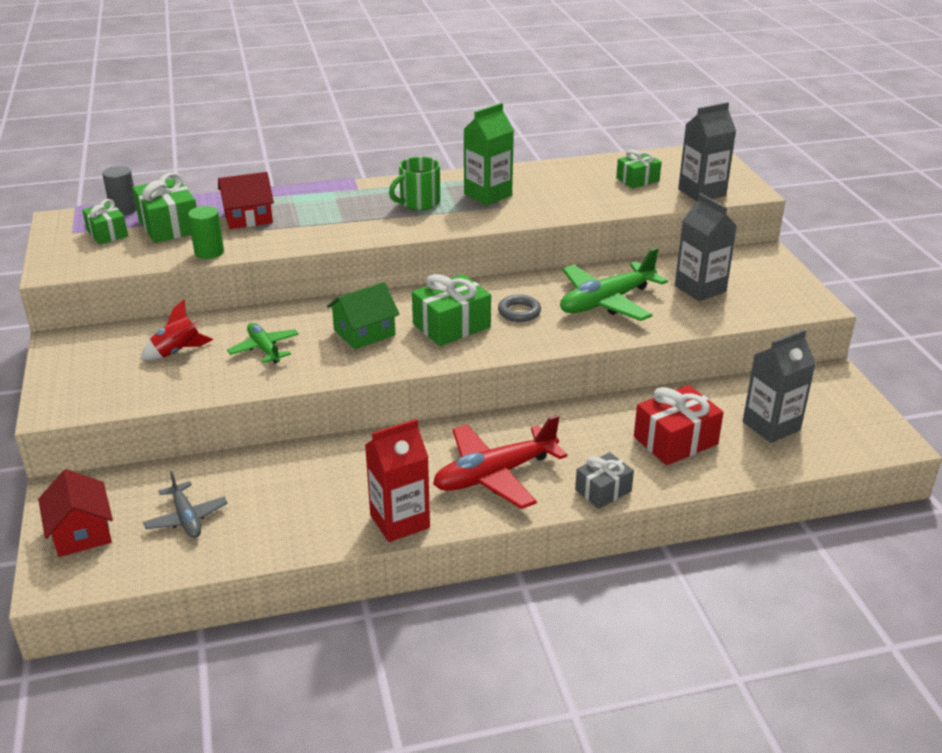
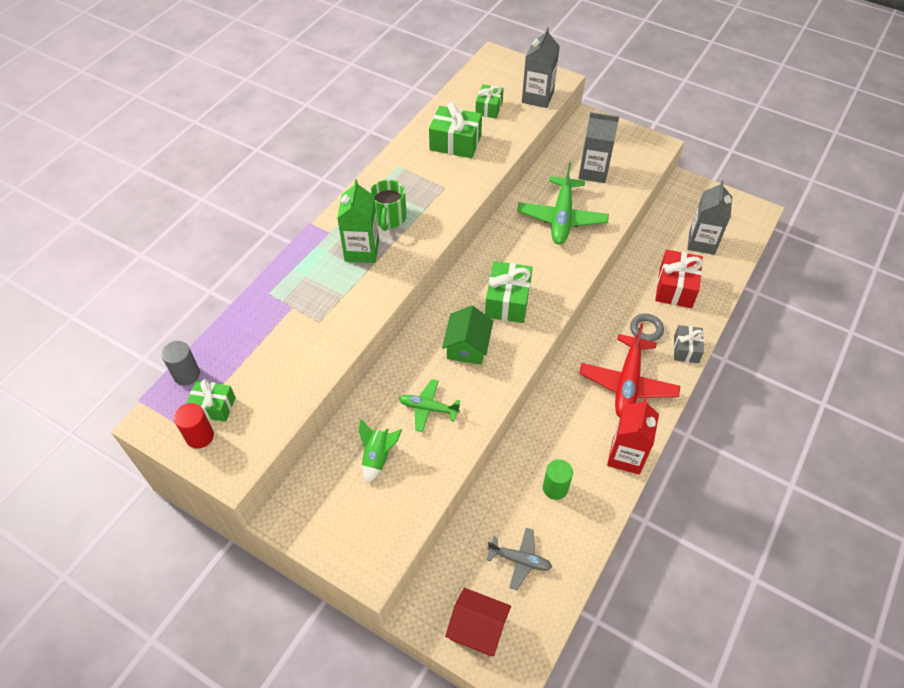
camera: 45 degrees left, 20 degrees up
(71, 242) = (200, 436): none -> red cylinder
(169, 226) = (250, 364): green gift -> green gift (455, 143)
(177, 352) = (377, 457): red rocket -> green rocket
(209, 252) = (320, 366): green cylinder -> green cylinder (555, 488)
(248, 217) = (295, 314): red house -> none
(488, 195) = (421, 181): green carton -> green carton (362, 250)
(519, 312) = (528, 261): grey ring -> grey ring (646, 329)

